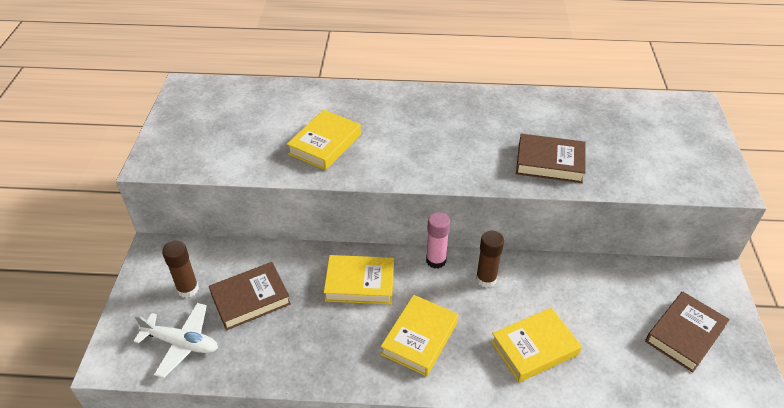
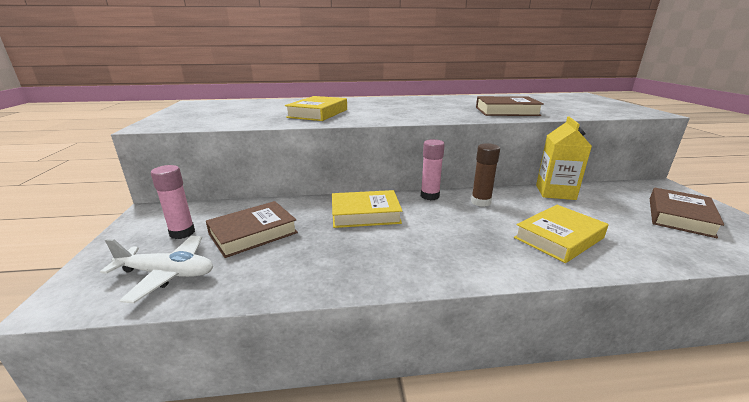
camera: 10 degrees left, 20 degrees down
(188, 289) = (182, 233): brown glue stick -> pink glue stick
(420, 338) = (442, 242): yellow book -> none
(579, 272) = (555, 192): none -> yellow carton

